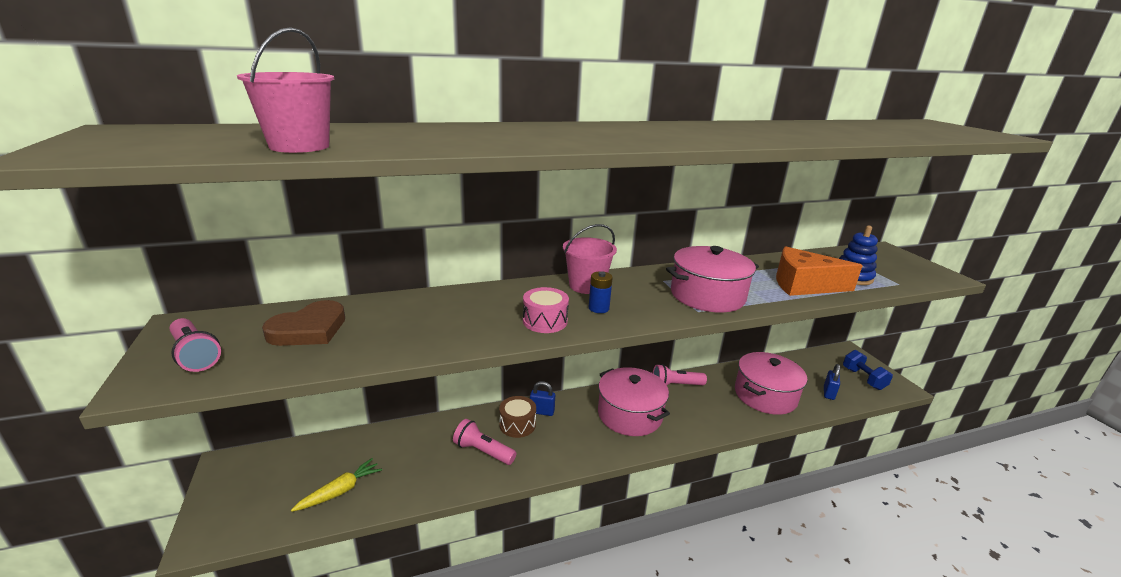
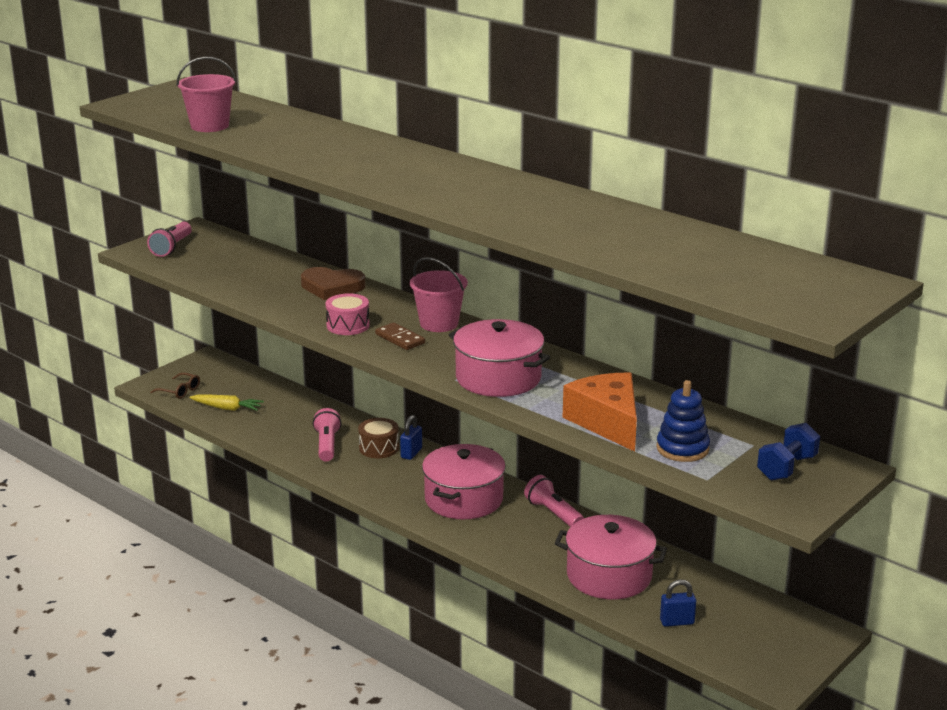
camera: 60 degrees right, 0 degrees up
(256, 514) = (180, 391): none -> brown glasses
(309, 329) = (235, 261): brown heart -> brown heart (332, 287)
(542, 411) = (411, 453): blue padlock -> blue padlock turned 45 degrees clockwise
(598, 308) = (400, 339): blue battery -> brown domino
(863, 378) = (757, 648): blue dumbbell -> blue dumbbell (786, 468)

